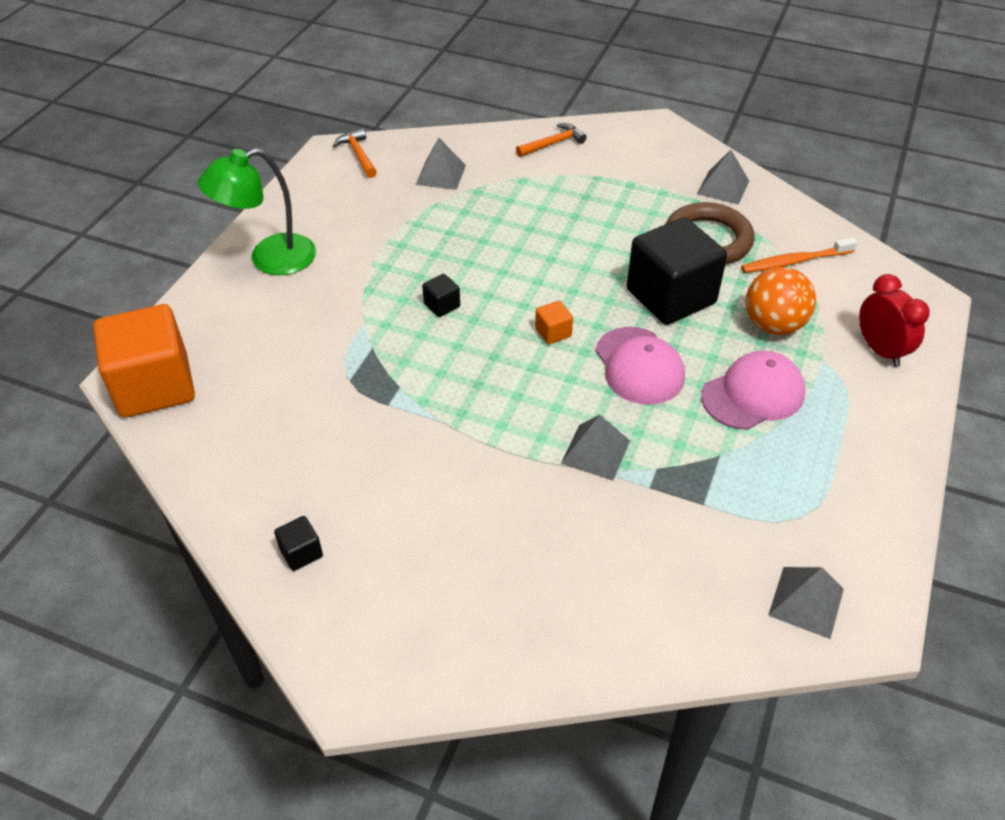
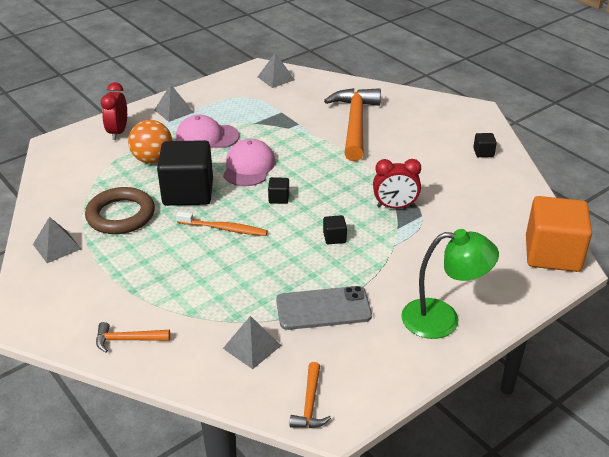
camera: 150 degrees left, 10 degrees down
(393, 380) = (395, 206): none -> red clock
(399, 226) = (323, 308): none -> grey phone
(553, 332) = (279, 198): orange cube -> black cube
(559, 530) = (355, 123): none -> orange hammer
(595, 452) = (310, 142): grey pyramid -> grey pyramid (173, 111)
(795, 261) = (90, 184): orange toothbrush -> orange toothbrush (223, 228)

